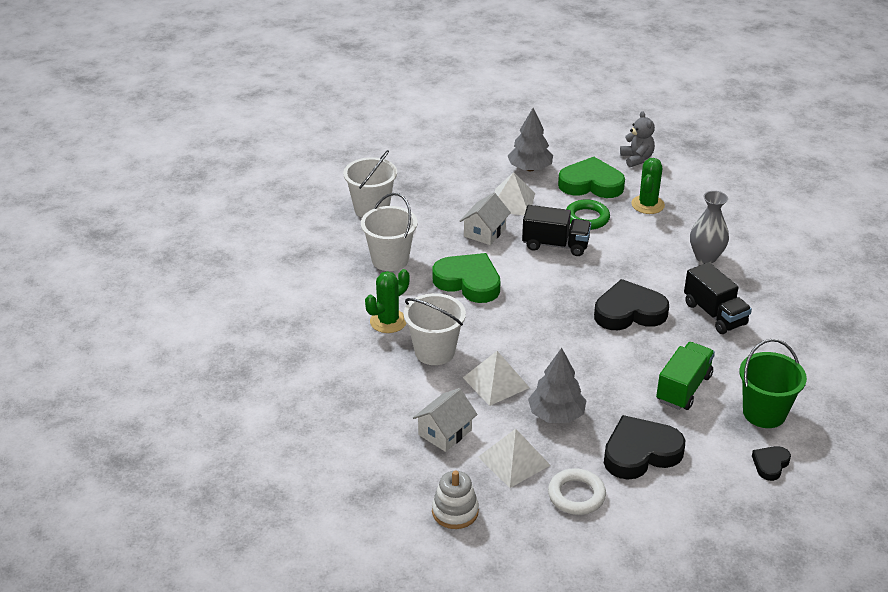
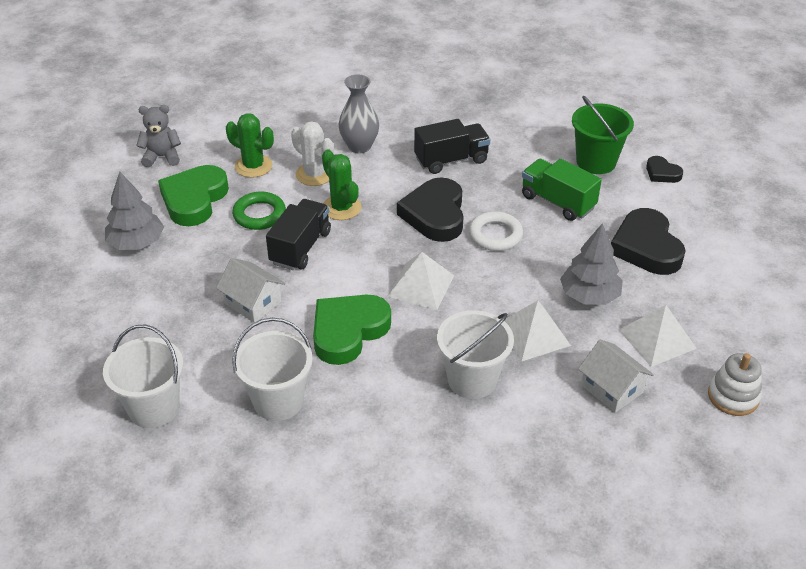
camera: 80 degrees left, 5 degrees up
(388, 321) = (406, 417): green cactus -> green cactus (341, 208)
(512, 202) = (200, 269): white pyramid -> white pyramid (421, 285)
(576, 495) = (705, 301): white ring -> white ring (495, 235)
(652, 238) = (314, 174): none -> white cactus

